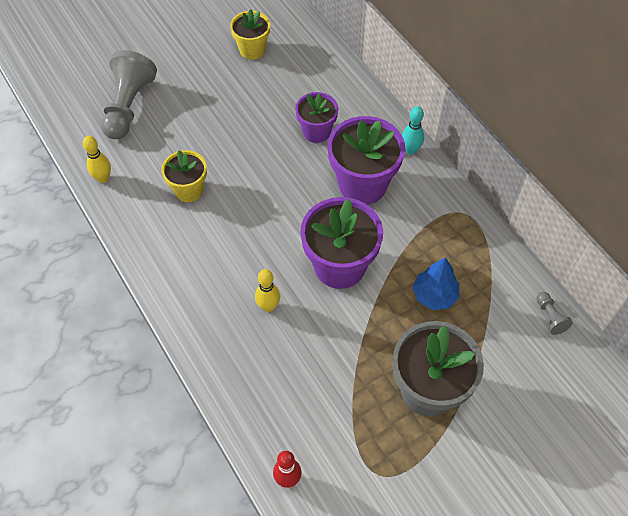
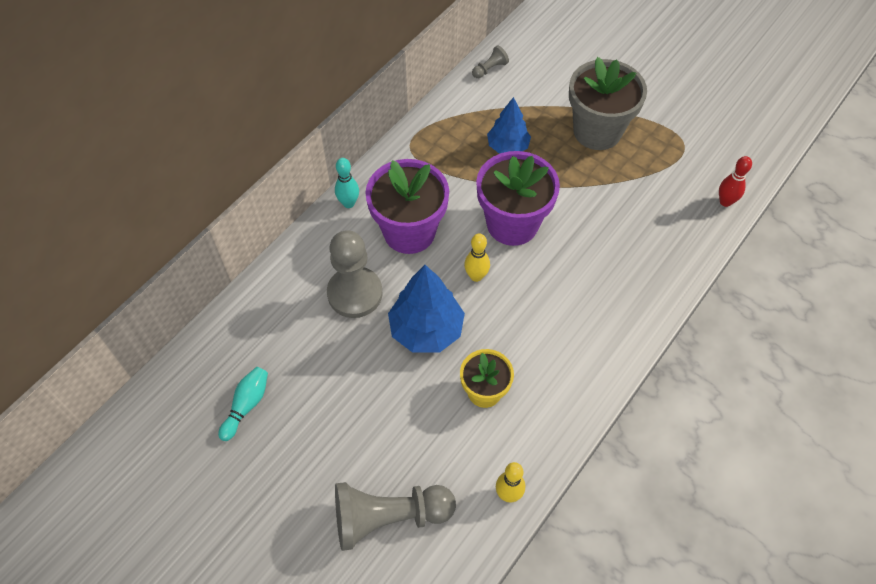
camera: 110 degrees left, 0 degrees up
(252, 50) = (246, 405): yellow flower pot -> turquoise bowling pin
(261, 169) = (426, 330): none -> blue tree
(268, 306) = (583, 267): yellow bowling pin -> yellow bowling pin (476, 276)
(316, 132) = (355, 293): purple flower pot -> grey pawn

